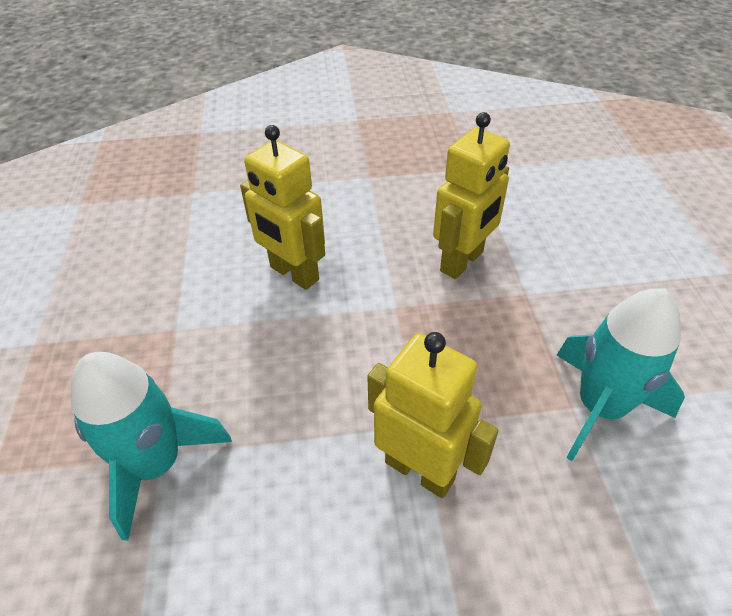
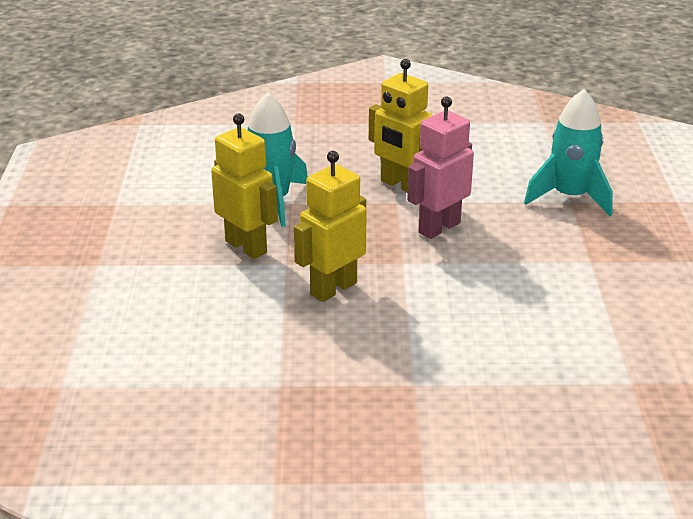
camera: 175 degrees left, 15 degrees down
(294, 274) = (495, 291): yellow robot -> yellow robot (246, 247)
(356, 371) = (439, 227): none -> pink robot

